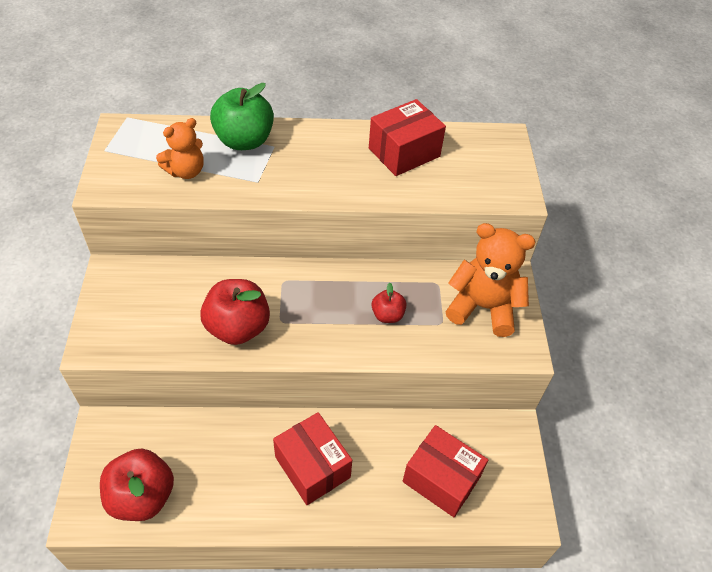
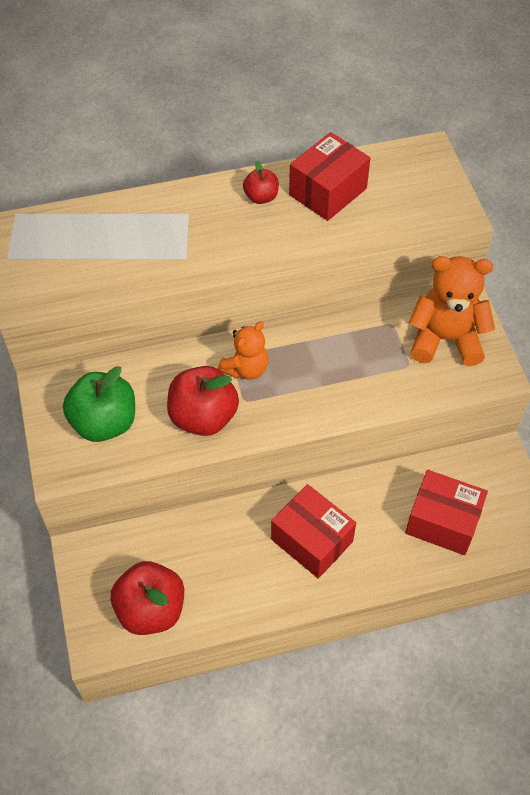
camera: 10 degrees left, 5 degrees up
(186, 171) = (105, 263): orange teddy bear -> orange teddy bear (246, 368)
(244, 141) = (154, 214): green apple -> green apple (104, 422)
(387, 315) = (351, 369): red apple -> red apple (261, 197)

